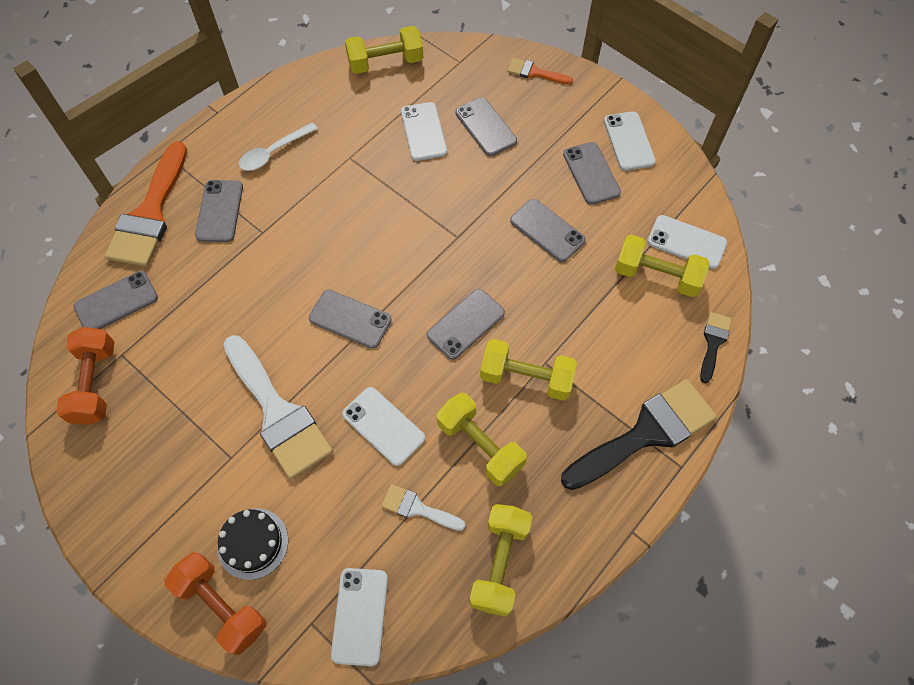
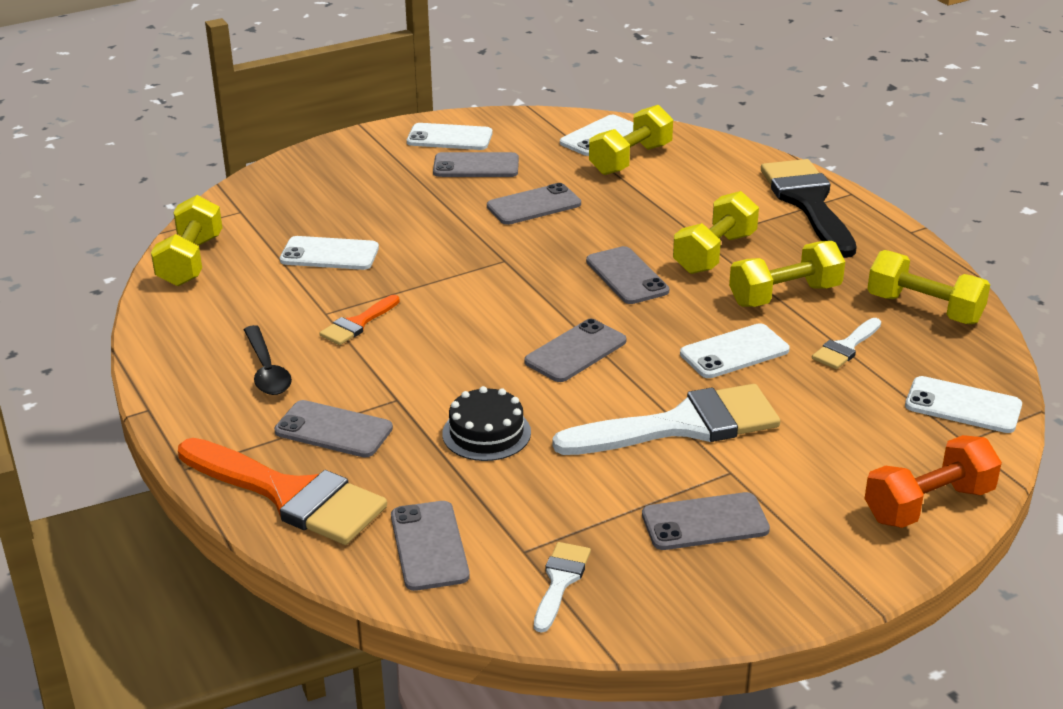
camera: 70 degrees left, 30 degrees down
(95, 384) = (560, 581): orange dumbbell -> white brush
(253, 543) = (853, 469): black cake -> black cake (486, 433)
(273, 152) = (266, 370): white spoon -> black spoon
(485, 127) = (358, 213): grey phone -> grey phone (705, 522)
(535, 72) = (304, 169): orange brush -> orange brush (358, 323)
(713, 343) = (724, 149): black brush -> none

